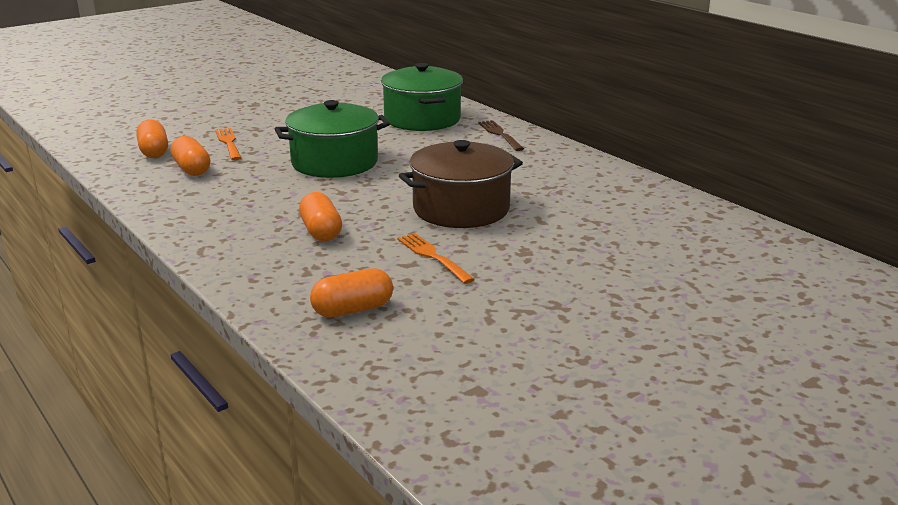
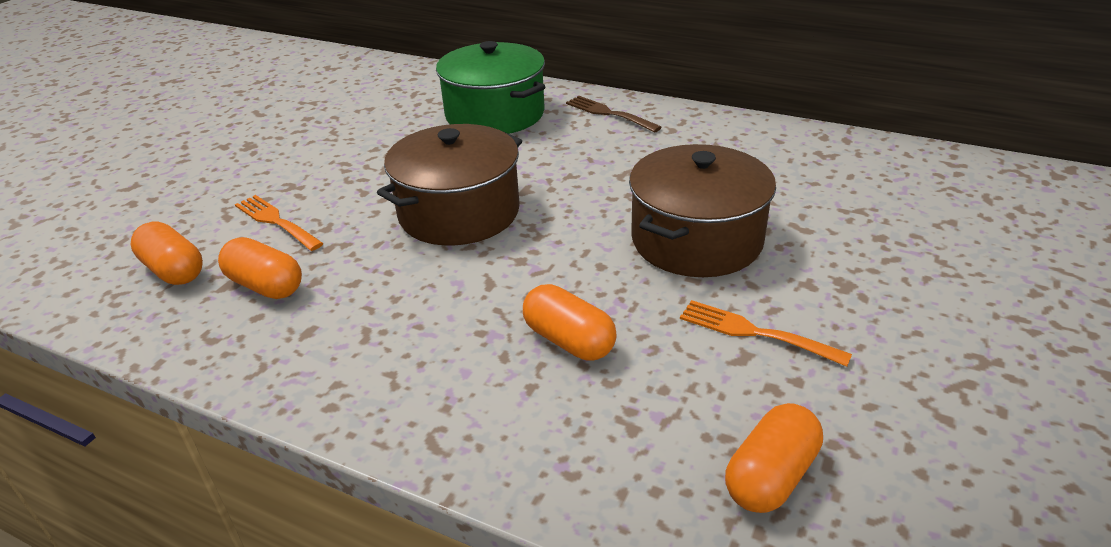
camera: 25 degrees left, 10 degrees up
(334, 162) = (459, 213): green pot -> brown pot

